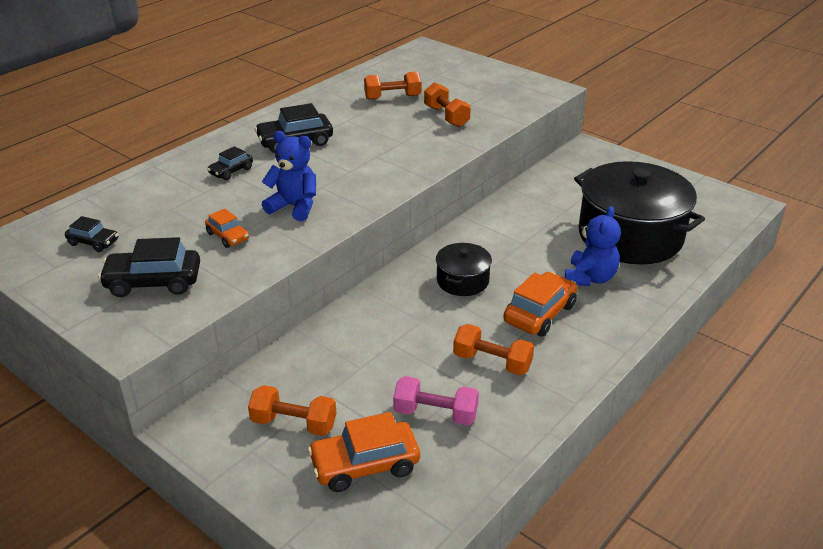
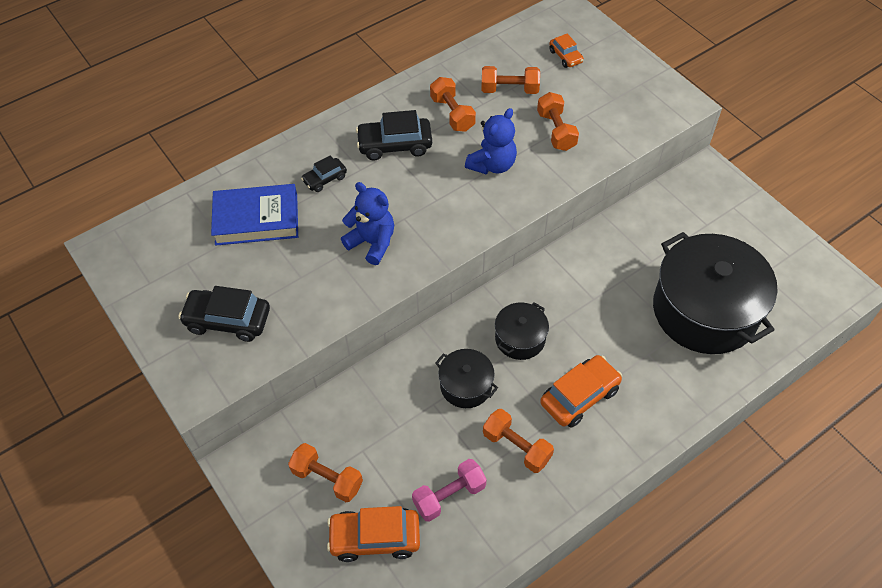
camera: 15 degrees right, 20 degrees up
(93, 242) = (185, 257): black car -> none
(166, 206) = (256, 219): none -> blue book
(228, 236) = (303, 272): orange car -> orange car (565, 56)
(344, 117) = (452, 114): none -> orange dumbbell
(421, 324) = (466, 385): none -> black pot
(435, 414) = (449, 495): pink dumbbell -> pink dumbbell turned 60 degrees counterclockwise
(590, 278) = (643, 360): blue teddy bear -> blue teddy bear (492, 165)

